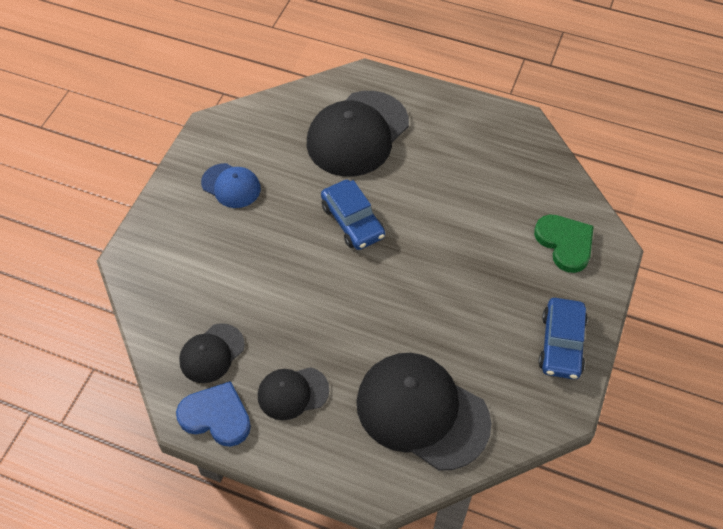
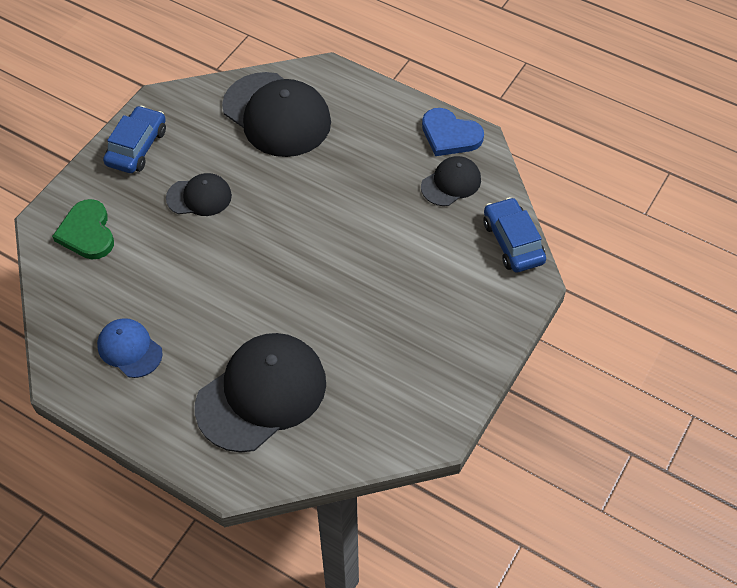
camera: 170 degrees left, 0 degrees up
(231, 186) = (419, 348): blue cap -> blue cap (129, 349)
(292, 393) = (382, 143): black cap -> black cap (199, 197)
(353, 221) = (294, 287): blue car -> blue car (512, 242)

